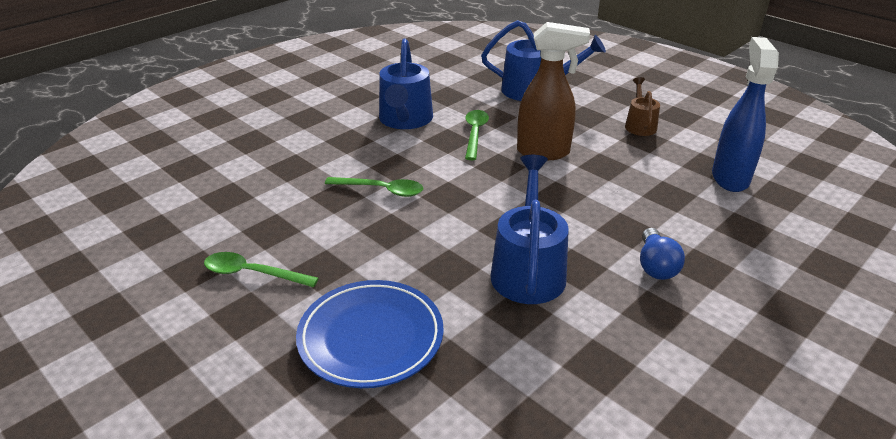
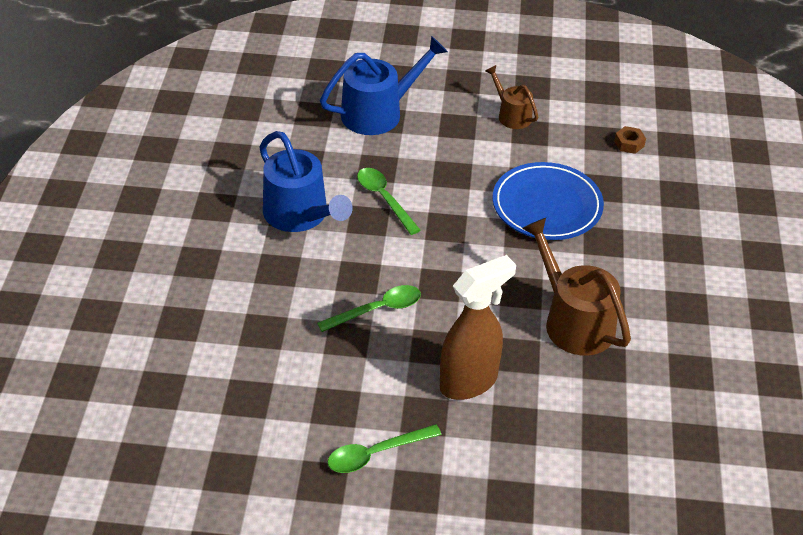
camera: 40 degrees left, 10 degrees up
(371, 337) = (530, 447): blue plate -> blue plate (547, 206)
(528, 270) = (574, 321): blue watering can -> brown watering can
(544, 152) = (466, 190): brown spray bottle -> brown spray bottle (469, 382)
(655, 266) = (653, 265): blue light bulb -> none
(730, 178) = (629, 144): blue spray bottle -> brown nut

